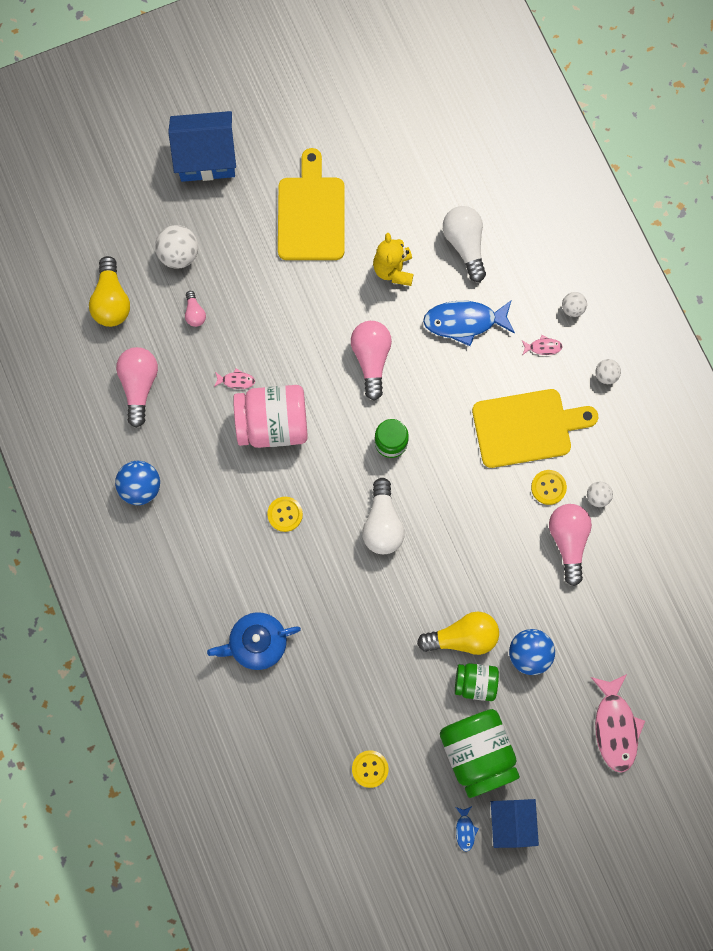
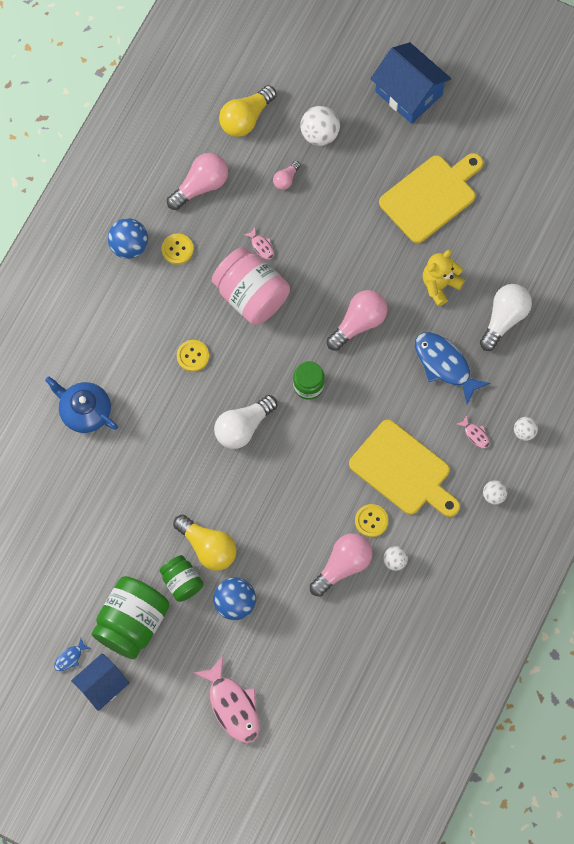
camera: 50 degrees right, 5 degrees down
(370, 769) = (59, 558): yellow button -> yellow button (177, 249)
(615, 727) = (232, 706): pink fish -> pink fish turned 75 degrees counterclockwise

